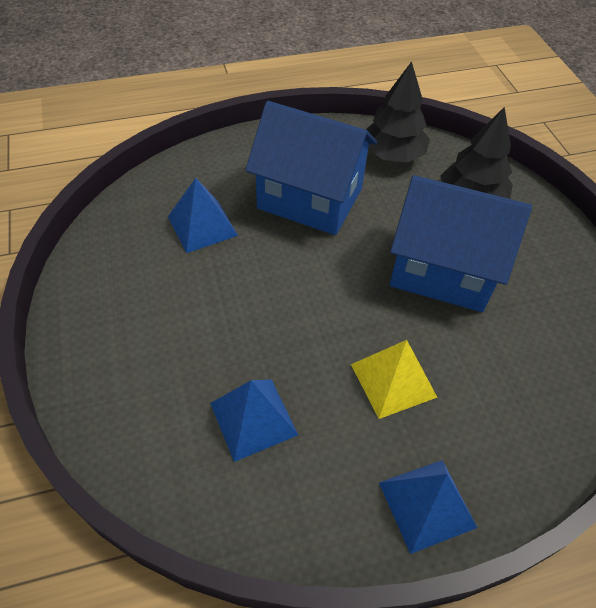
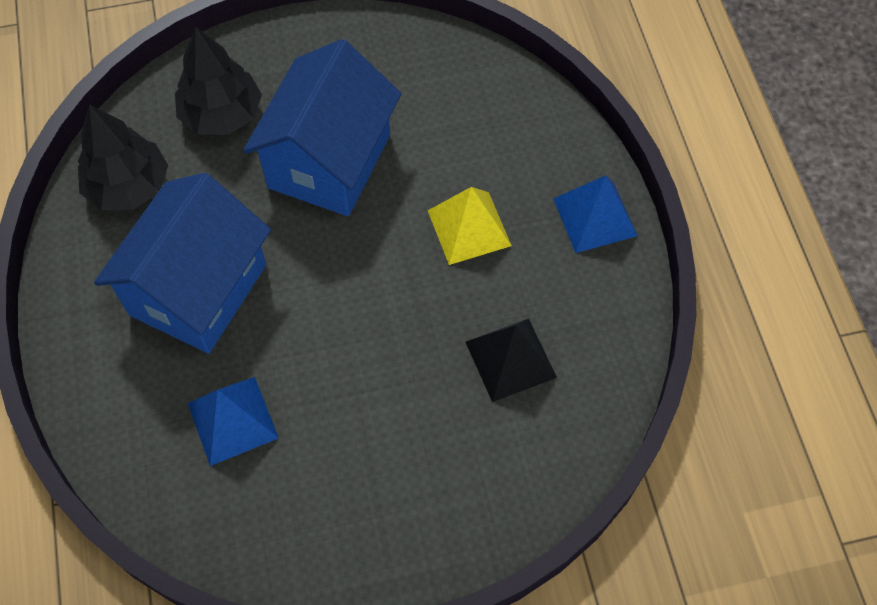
camera: 85 degrees left, 10 degrees up
(253, 419) = (511, 359): blue pyramid -> black pyramid

